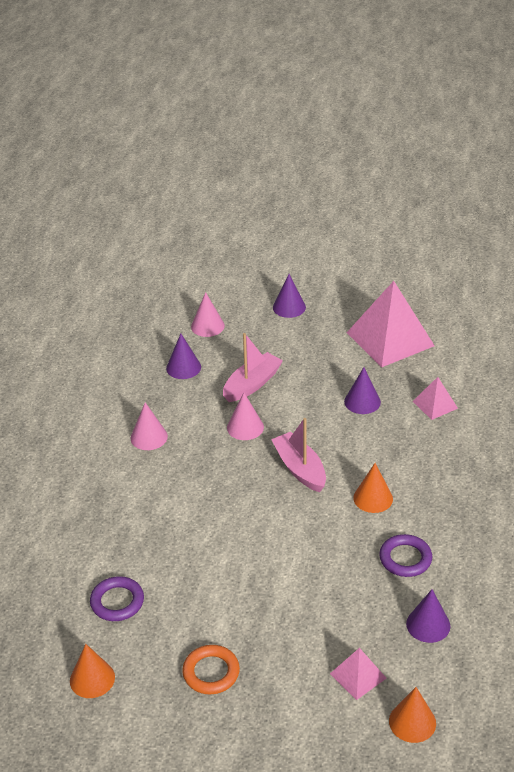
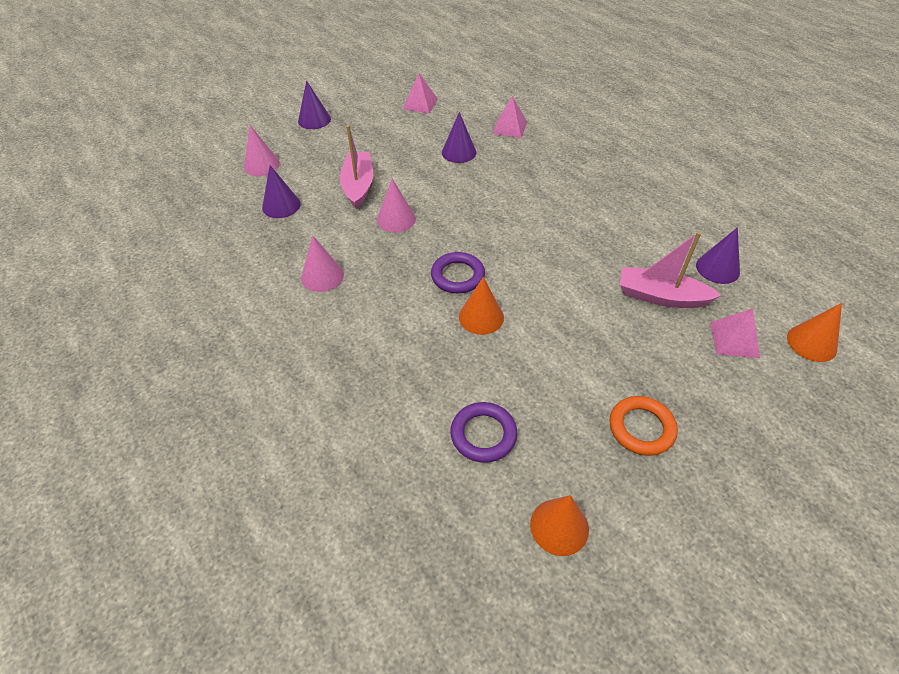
camera: 45 degrees left, 10 degrees up
(300, 469) = (480, 223): pink boat -> pink boat (661, 297)
(373, 498) = (559, 210): orange cone -> orange cone (481, 317)
(390, 339) = (420, 104): pink pyramid -> pink pyramid, size x0.48
(405, 558) = (639, 235): purple ring -> purple ring (457, 276)

